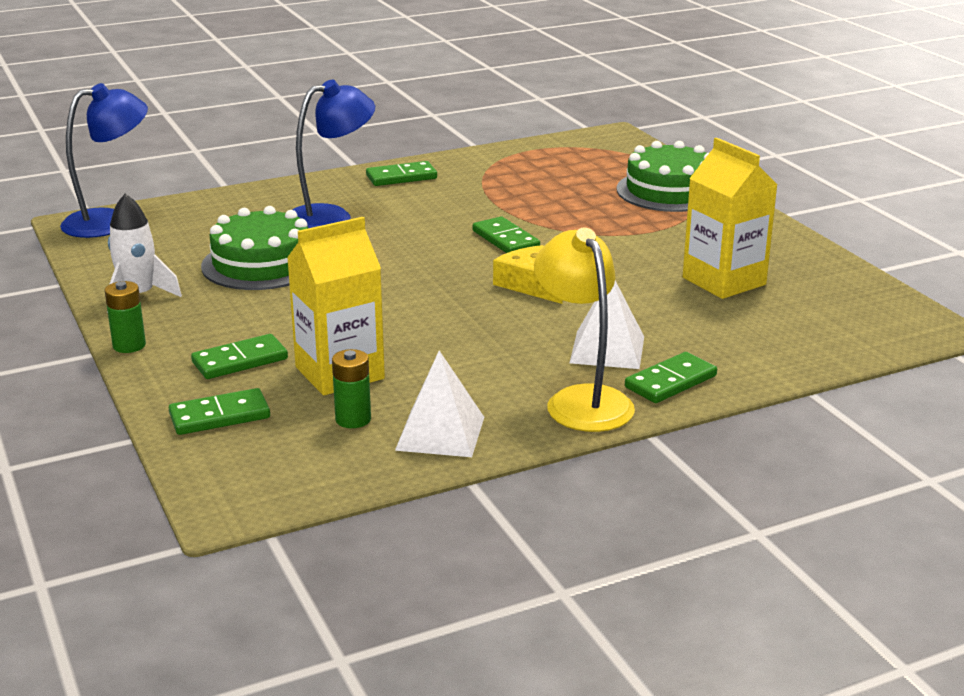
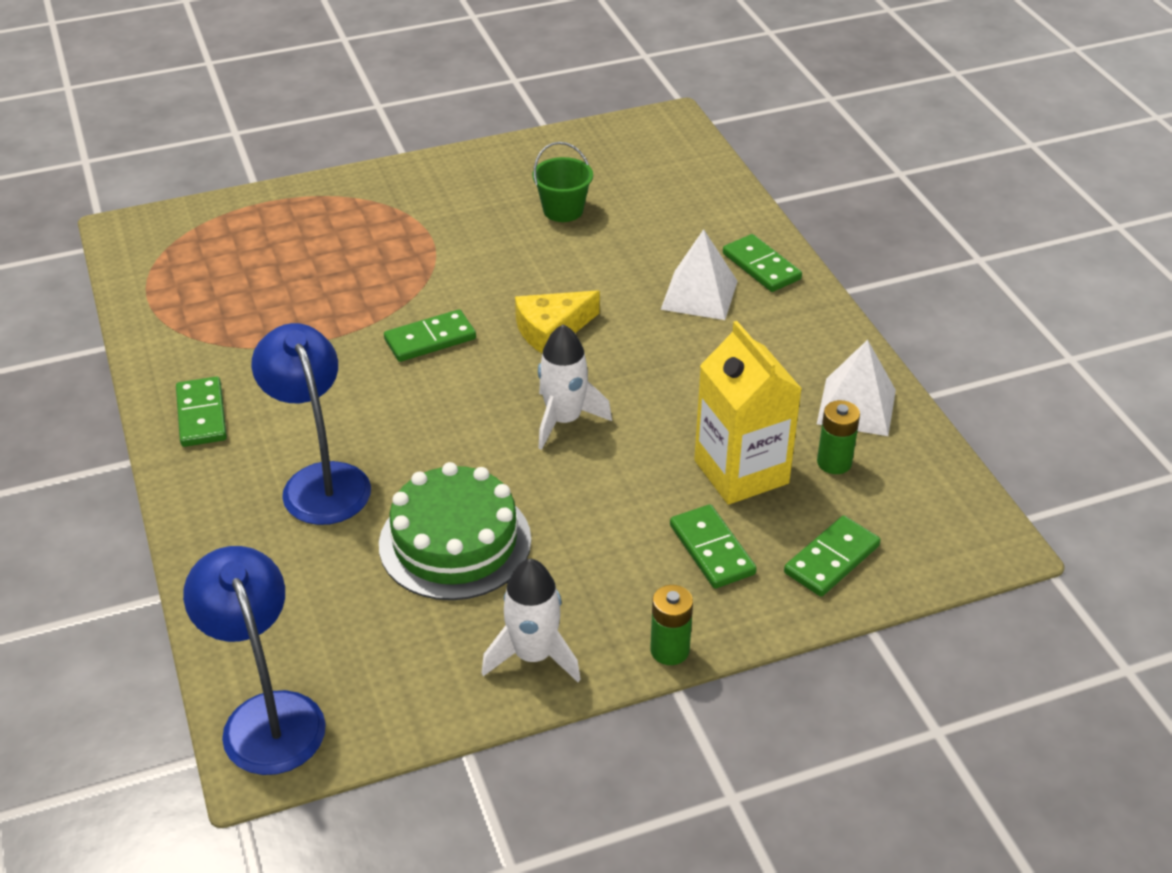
camera: 85 degrees left, 15 degrees up
(219, 416) = (831, 559): green domino -> green domino turned 60 degrees clockwise
(406, 295) = (564, 420): none -> white rocket
(582, 400) = (794, 319): yellow lamp -> none
(669, 191) = (325, 212): green cake -> none
(724, 281) = (563, 210): yellow carton -> green bucket

